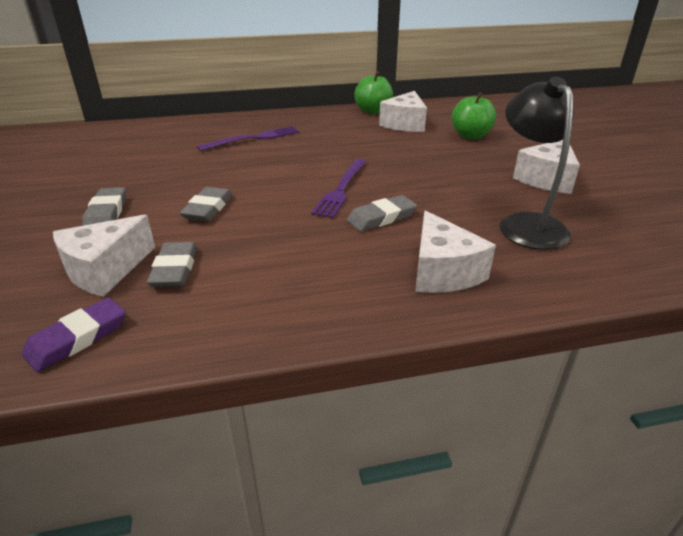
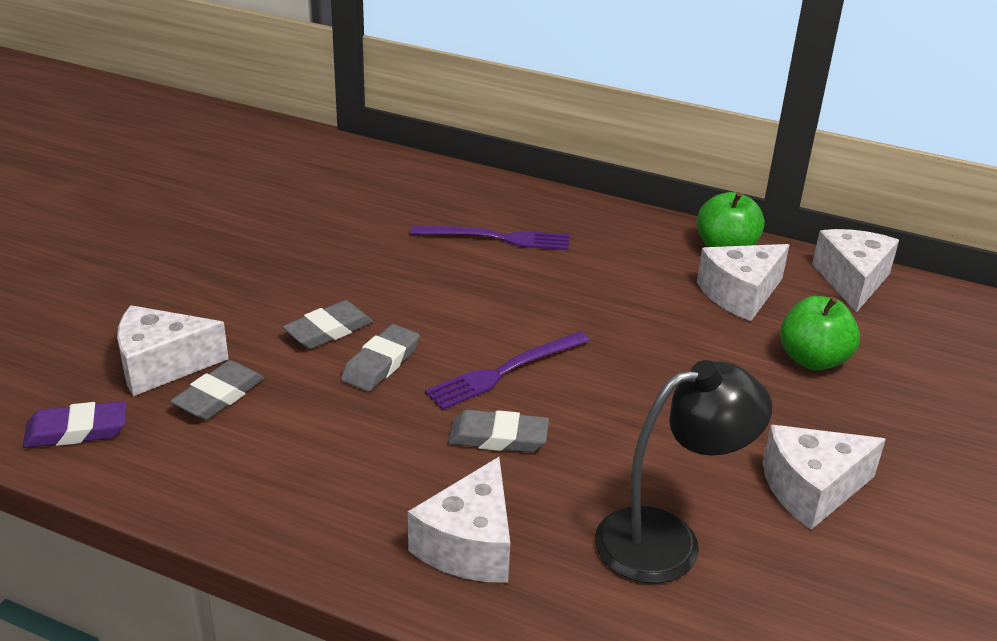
camera: 35 degrees right, 0 degrees up
(106, 213) = (229, 289): grey eraser -> grey eraser (381, 363)
(441, 106) = (852, 281): none -> white cheese
(526, 224) = (668, 540): black lamp -> black lamp turned 45 degrees clockwise

